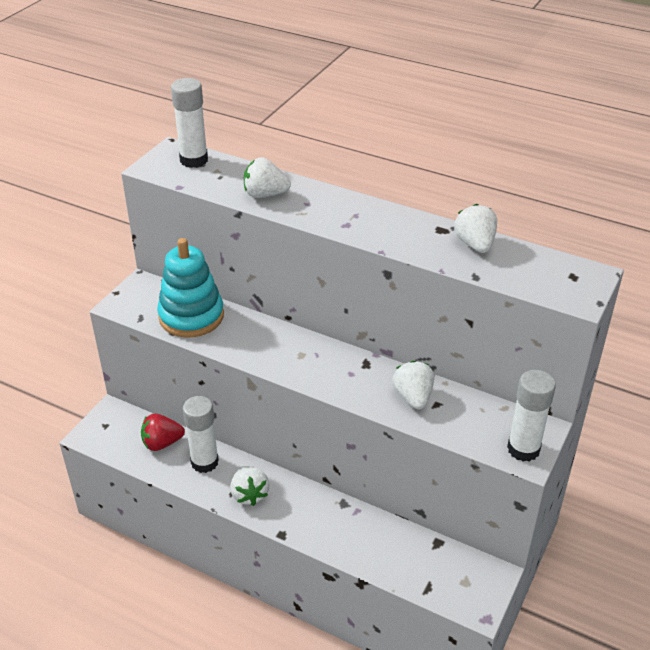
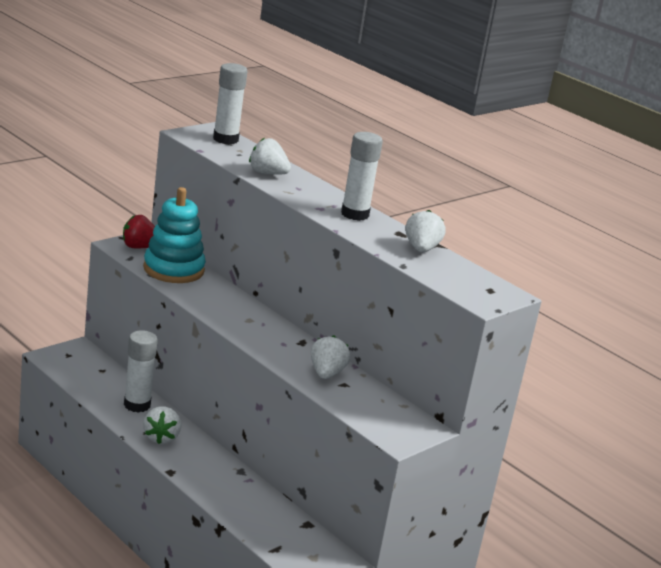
camera: 15 degrees right, 15 degrees down
(162, 443) = (109, 381): red strawberry -> red strawberry (139, 247)
(523, 449) = (398, 433): white glue stick -> white glue stick (355, 214)

